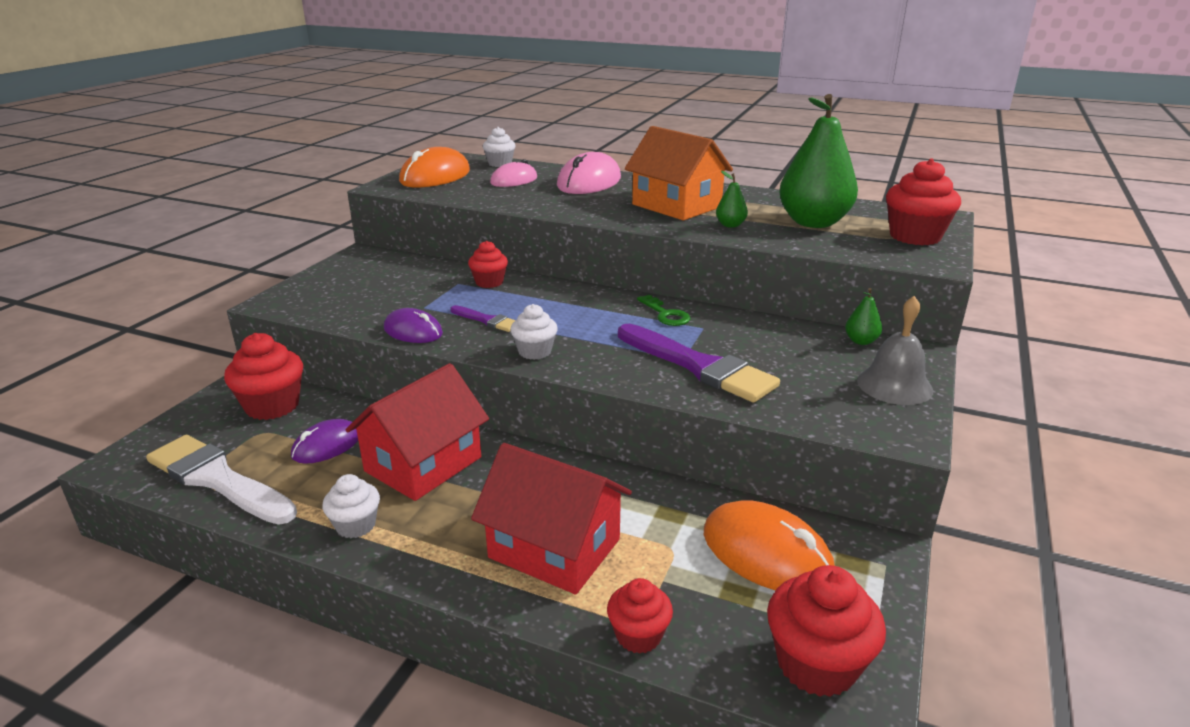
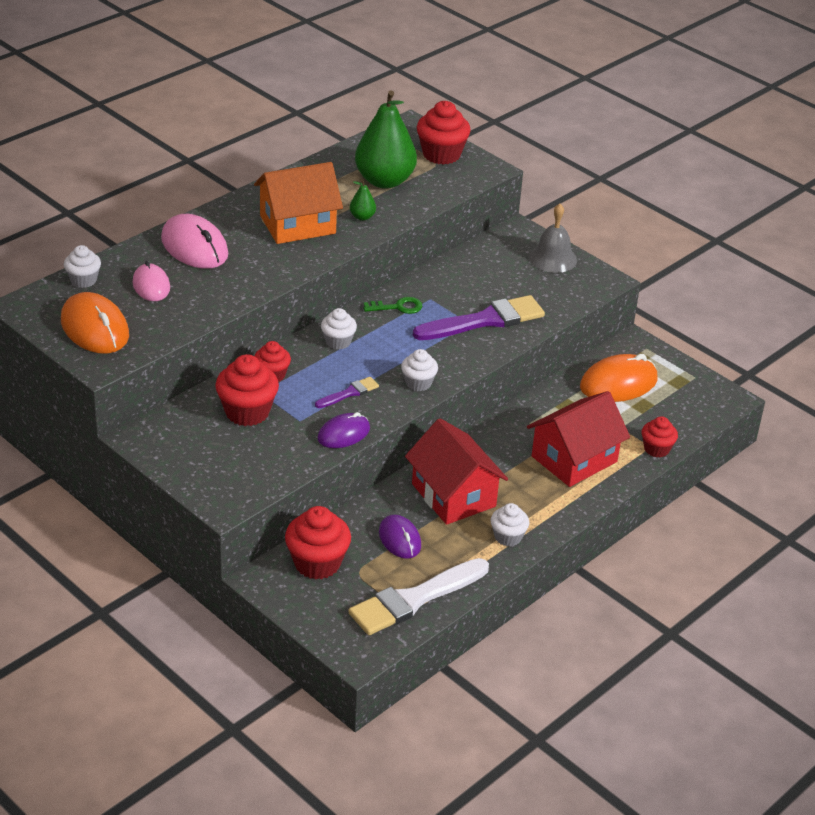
camera: 70 degrees left, 10 degrees up
(571, 299) = (338, 342): none -> white cupcake
(816, 664) = (700, 400): red cupcake -> red cupcake (247, 412)
(861, 341) = (492, 244): green pear -> none

